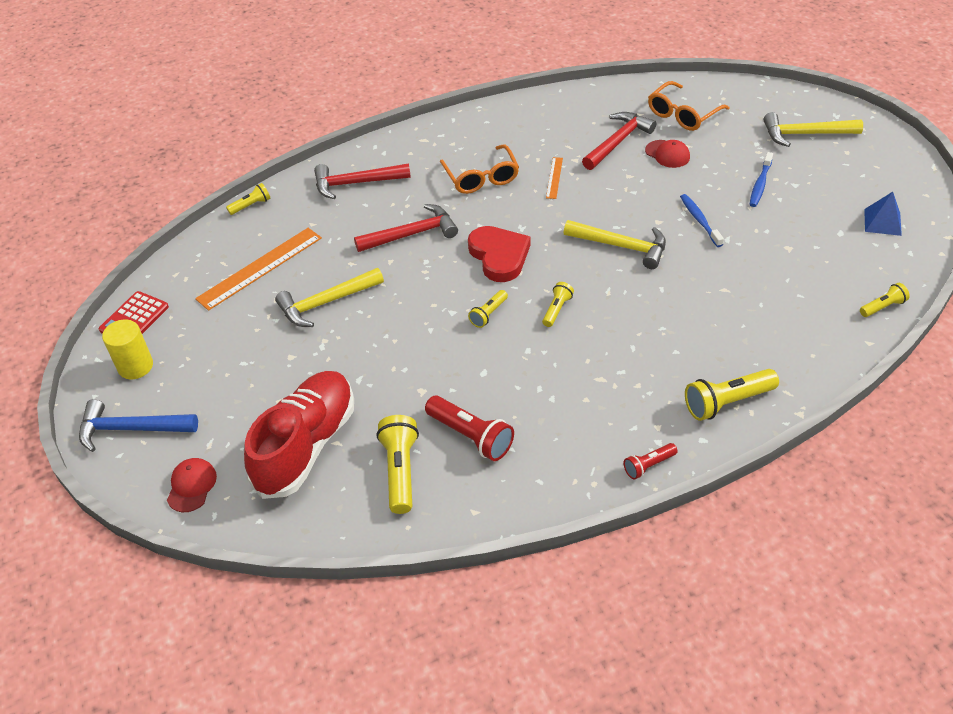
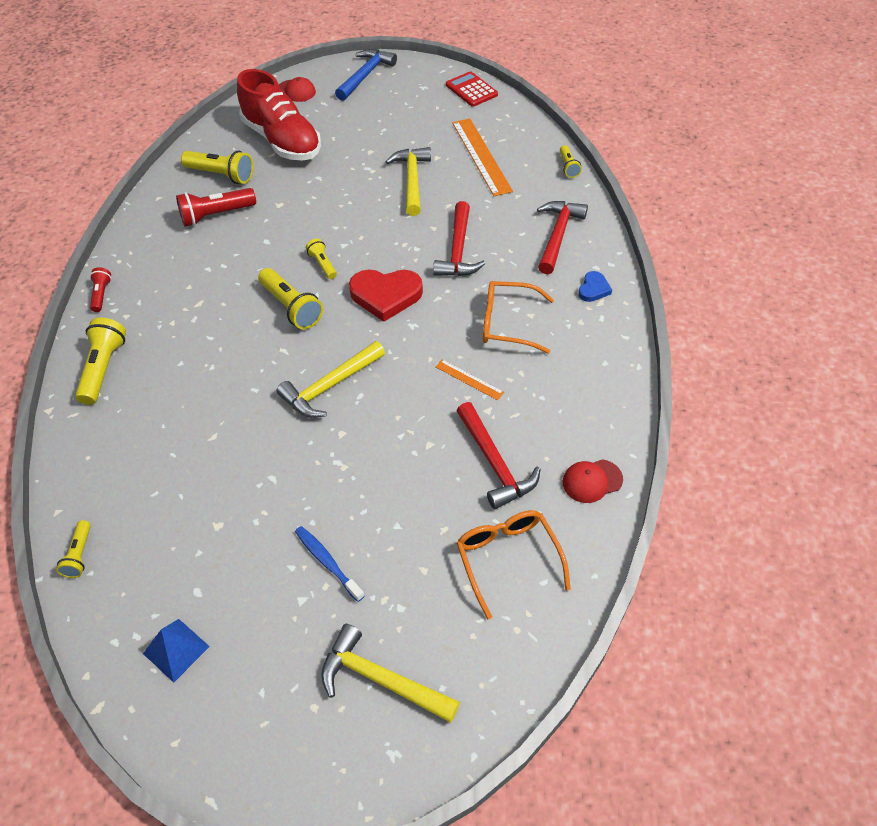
camera: 115 degrees right, 5 degrees up
(135, 366) = (422, 84): yellow cylinder -> none
(411, 147) = (593, 289): none -> blue heart
(557, 310) = (291, 307): yellow flashlight -> yellow flashlight, size x1.76
(667, 154) = (442, 500): red cap -> red cap (592, 481)
(700, 220) = (316, 469): blue toothbrush -> none
(804, 134) = (381, 679): yellow hammer -> yellow hammer turned 90 degrees counterclockwise

